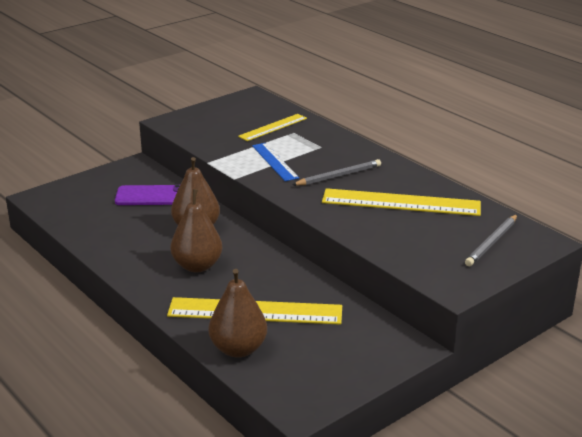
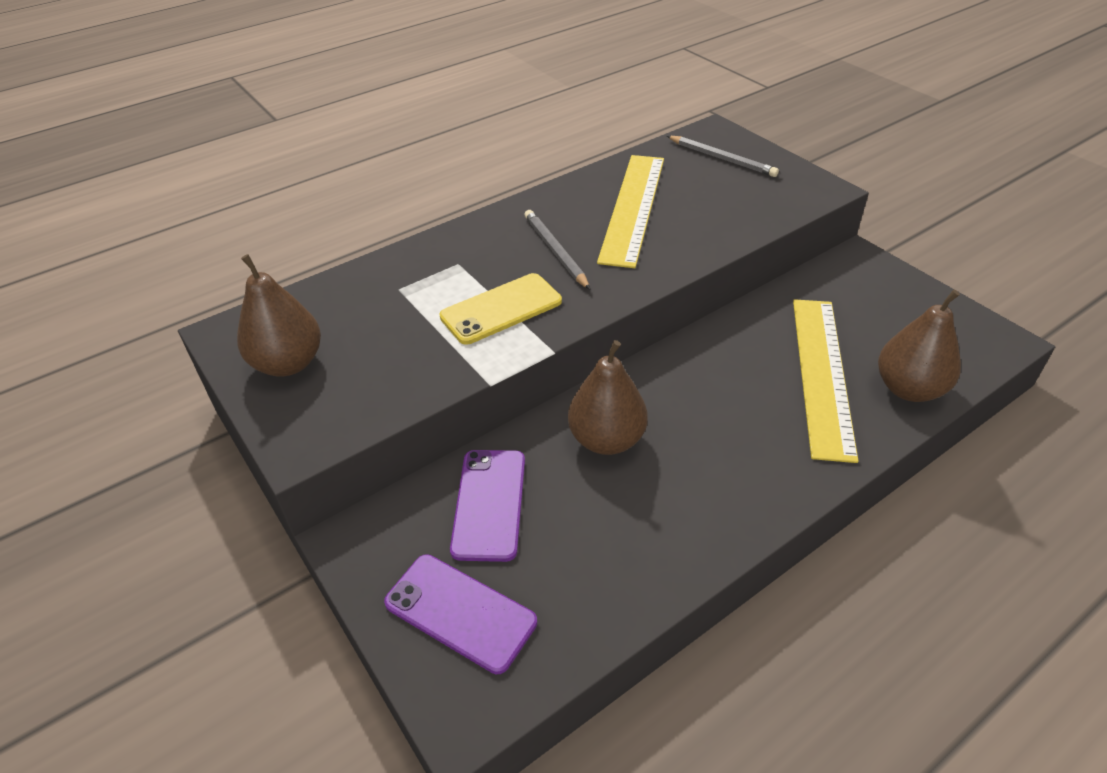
camera: 85 degrees left, 15 degrees up
(88, 193) = (460, 612): none -> purple phone
(197, 266) = (718, 434): brown pear -> brown pear (288, 363)
(273, 127) = (373, 309): yellow ruler -> none
(274, 161) = (501, 309): blue ruler -> yellow phone

